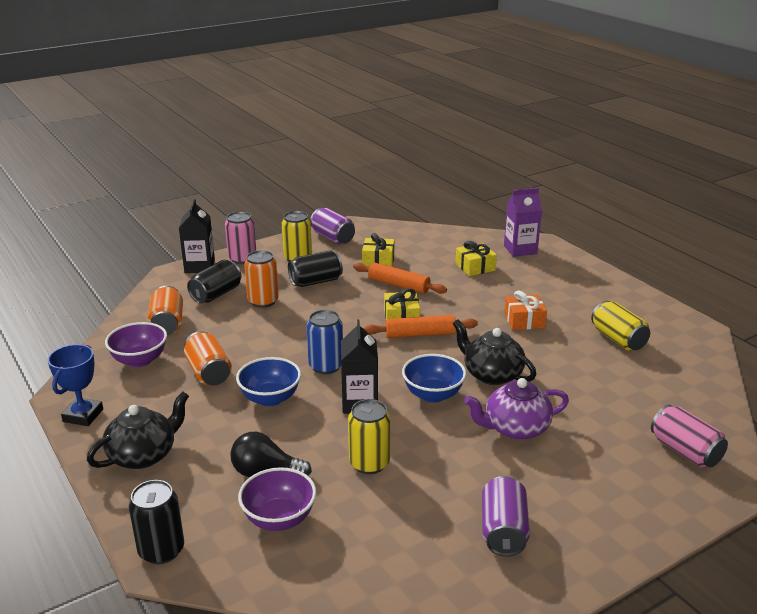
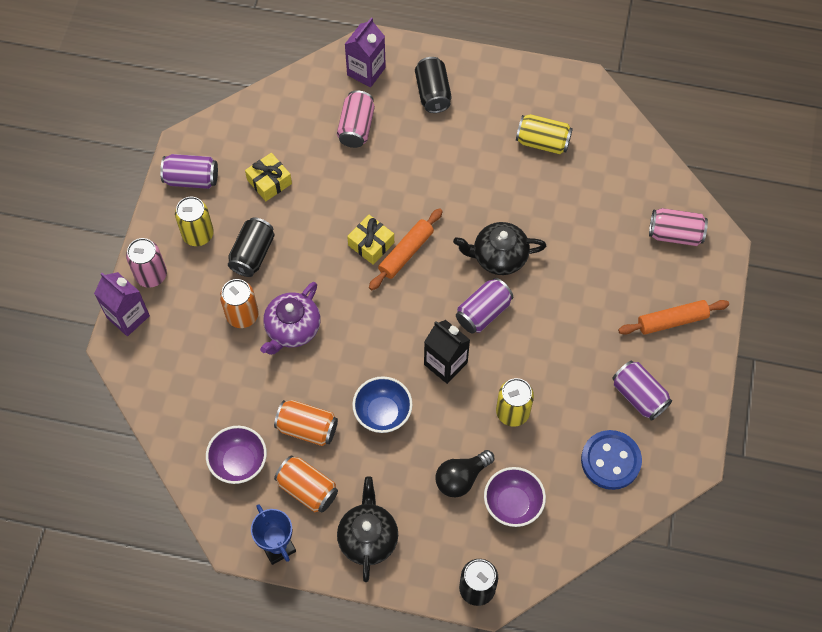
camera: 45 degrees left, 35 degrees up
(167, 324) = (203, 407): orange can -> orange can (307, 489)
(199, 266) = (128, 317): black carton -> purple carton
(216, 294) = (193, 339): black can -> black can (433, 93)
(326, 366) = (380, 347): blue can -> none
(398, 285) = (323, 203): orange rolling pin -> orange rolling pin (672, 321)
(410, 556) = (610, 461): none -> blue button
(433, 395) = (483, 312): blue bowl -> purple can
(475, 267) = (356, 127): yellow gift -> pink can
(515, 428) = (564, 300): purple teapot -> purple teapot (292, 329)
(524, 320) = (461, 172): orange gift -> none

